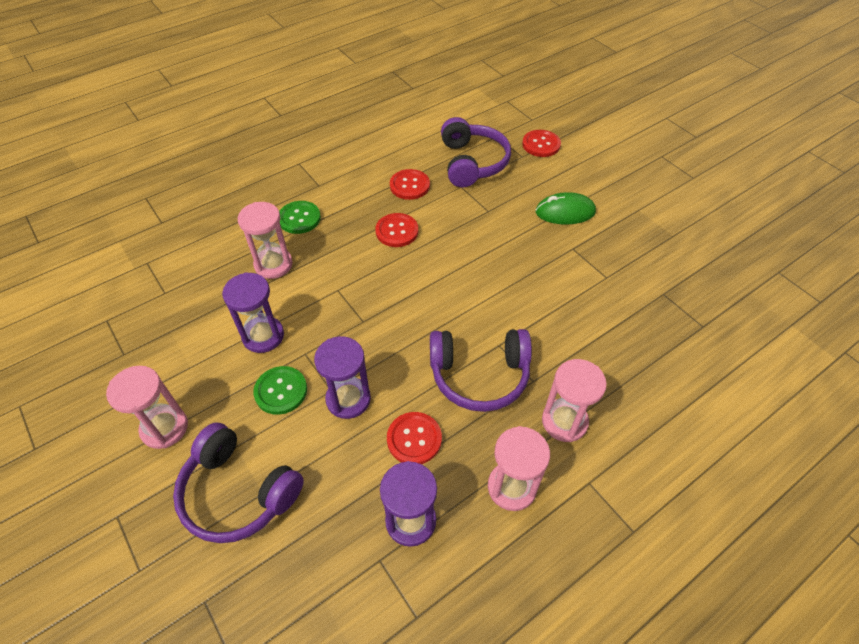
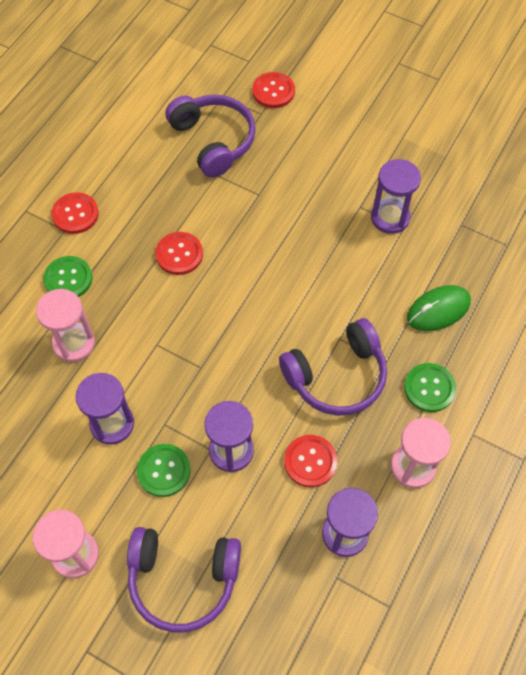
camera: 25 degrees left, 10 degrees up
(409, 185) = (163, 194): red button -> red button (75, 214)
(564, 421) = (429, 388): pink hourglass -> green button
(565, 212) = (334, 167): green mouse -> green mouse (438, 310)
(596, 265) = (390, 217): none -> purple hourglass

